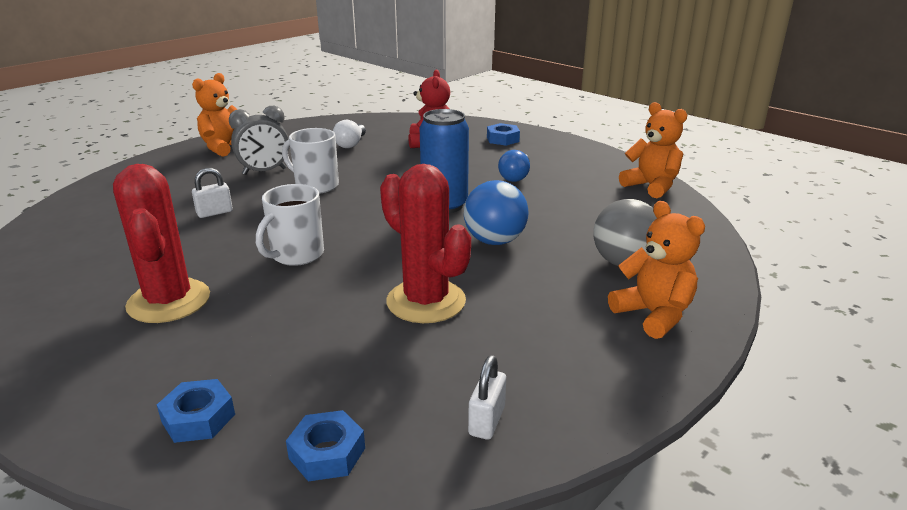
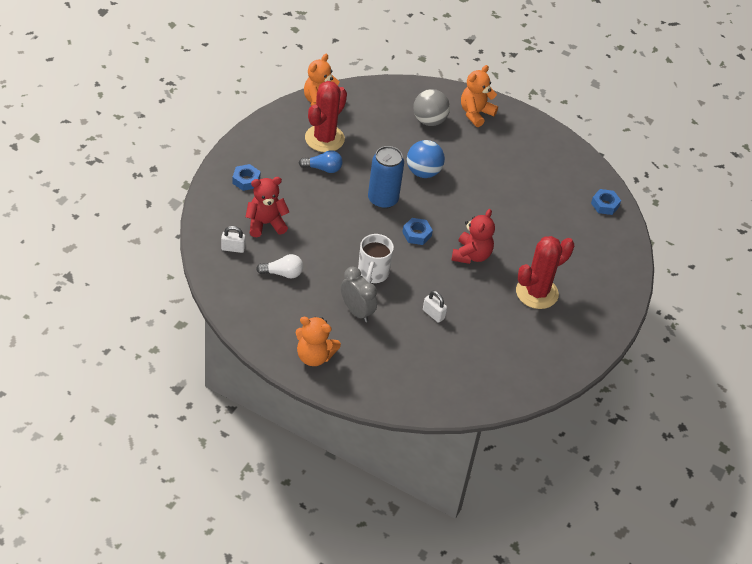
camera: 110 degrees left, 20 degrees up
(198, 418) = (606, 248): blue nut -> blue nut (417, 234)
(296, 255) = (471, 255): white mug -> red teddy bear
(426, 301) = (496, 192): red cactus -> red cactus (324, 138)
(487, 421) = (569, 163): white padlock -> white padlock (233, 248)

